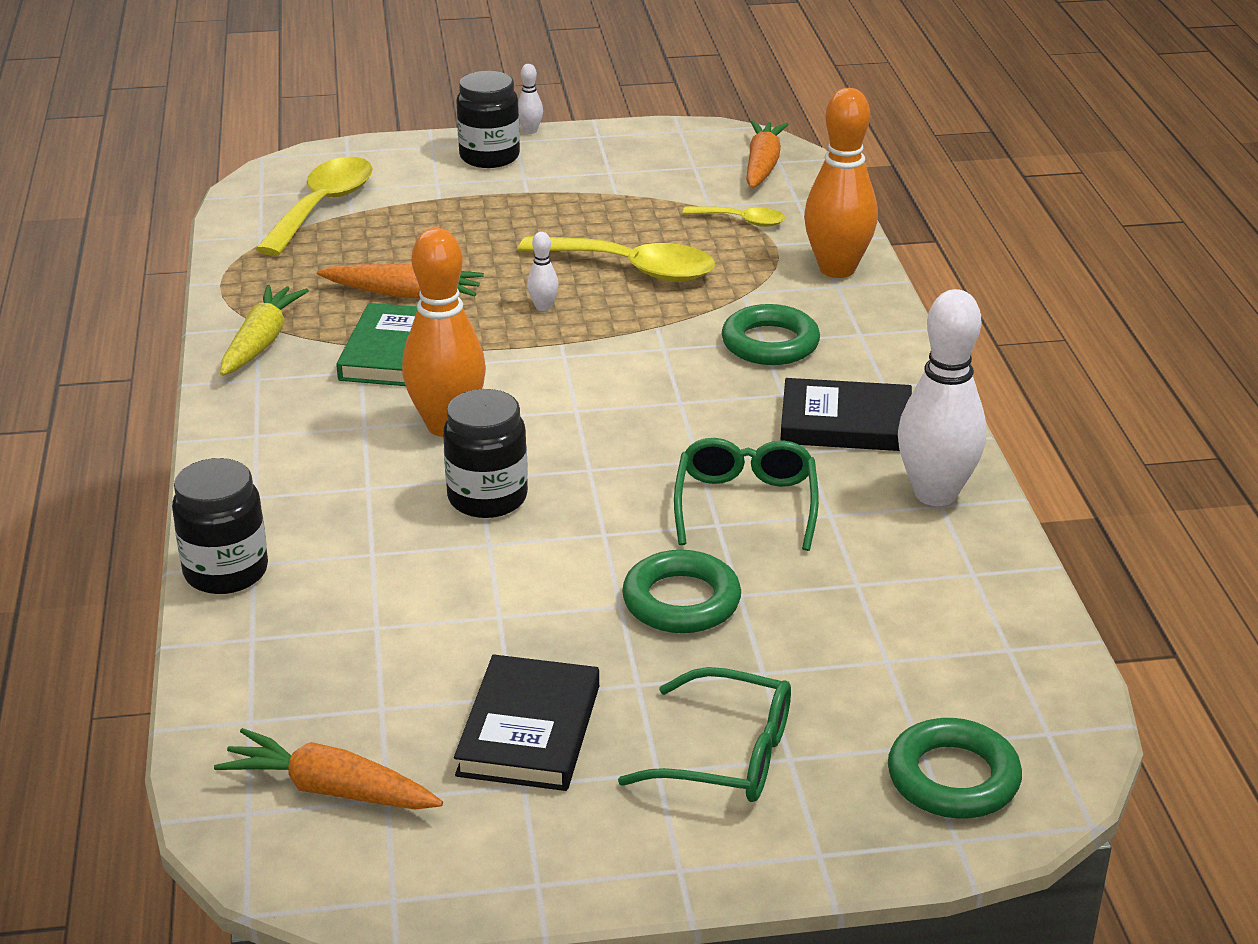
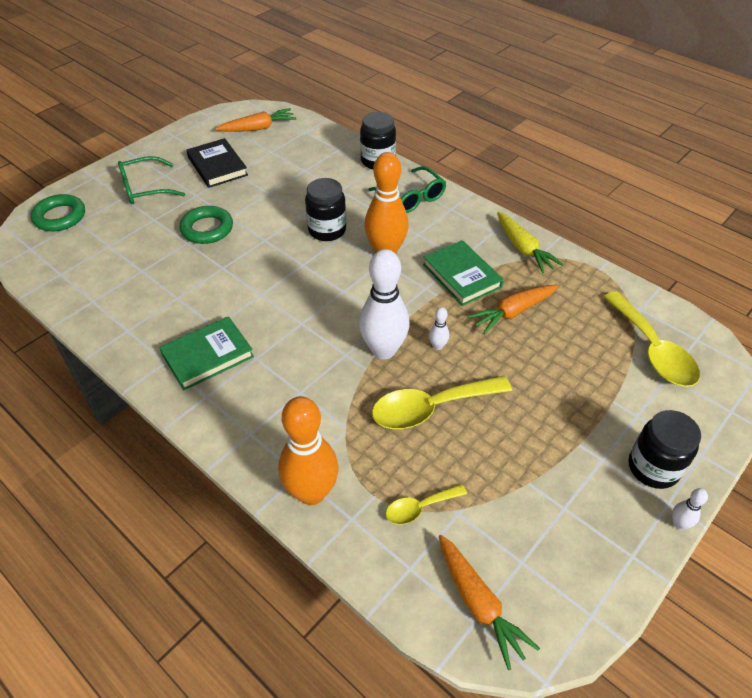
camera: 140 degrees right, 15 degrees up
(745, 504) = (218, 283): green glasses -> green glasses (411, 198)
(770, 343) = (294, 392): green ring -> none
(846, 423) = (208, 356): black book -> green book
(935, 494) = (133, 335): white bowling pin -> white bowling pin (383, 350)

